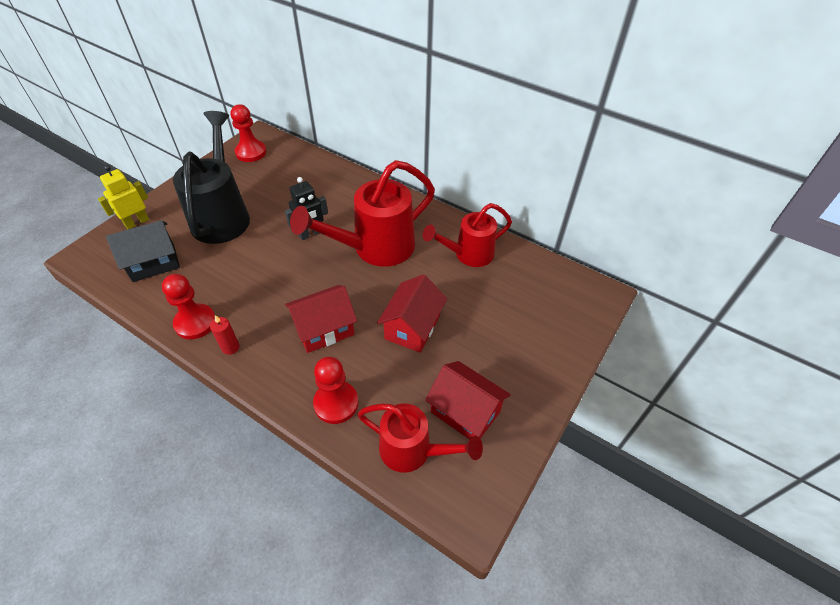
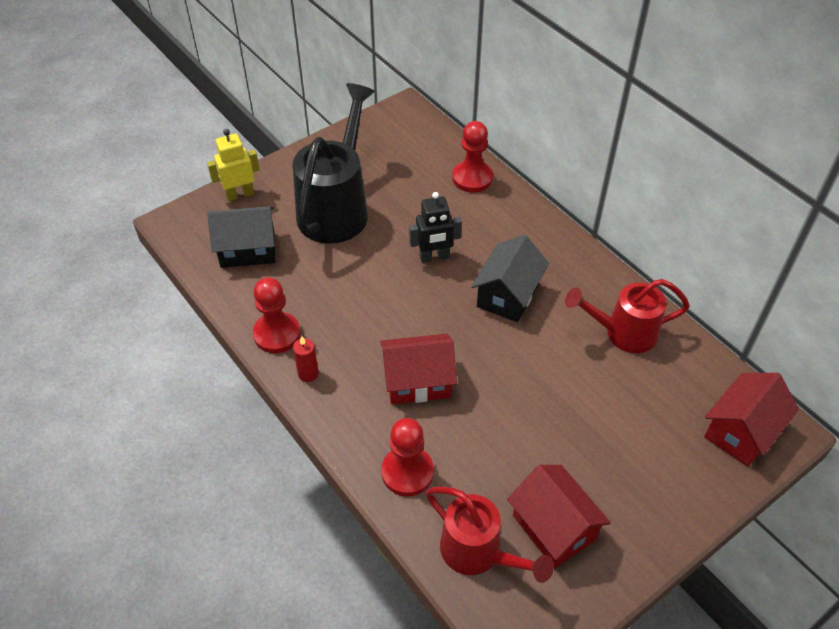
camera: 20 degrees right, 0 degrees up
(251, 152) = (390, 131): red pawn -> red pawn (472, 178)
(375, 248) = (508, 295): red watering can -> black house
(412, 327) = (522, 408): red house -> red house (741, 432)

